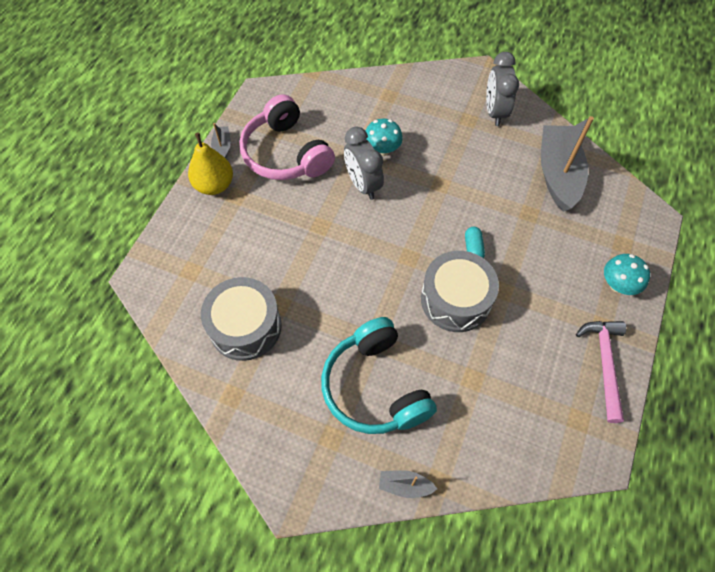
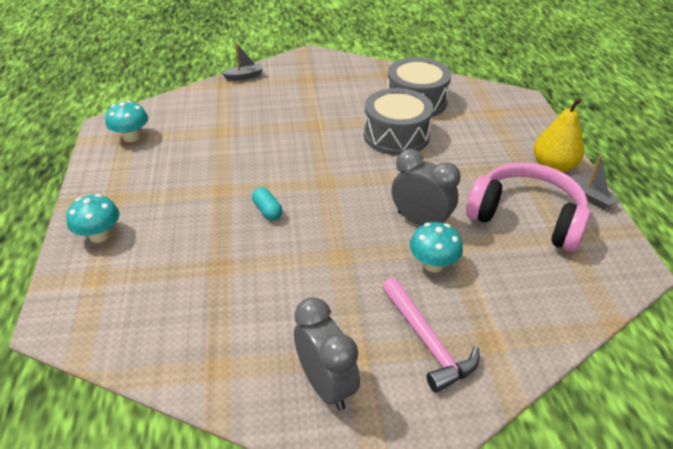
camera: 150 degrees right, 20 degrees down
(375, 386) = (295, 105): turquoise headphones -> none
(455, 299) = (263, 169): grey drum -> grey drum (396, 135)
(557, 174) = (198, 328): grey boat -> none
(574, 417) = (131, 137): none -> turquoise mushroom
(604, 364) = (108, 174): pink hammer -> pink hammer (427, 341)

